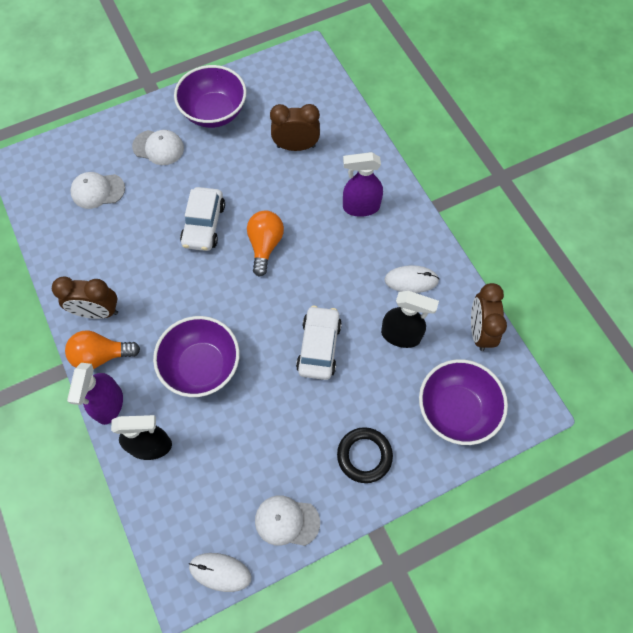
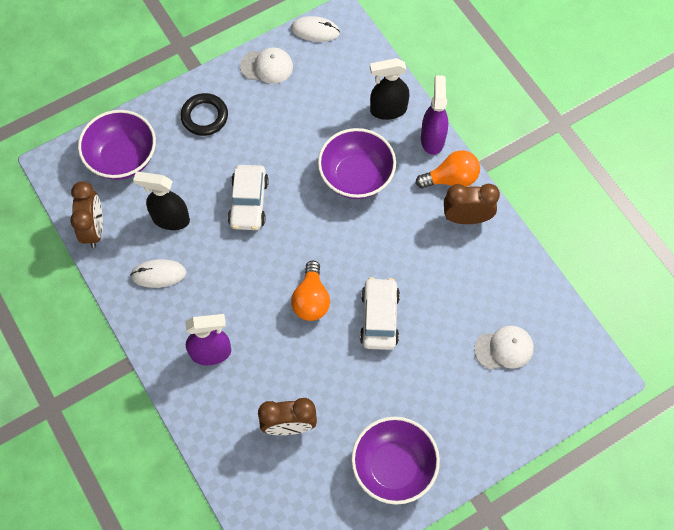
camera: 175 degrees right, 0 degrees up
(158, 147) = (450, 410): white cap -> none

